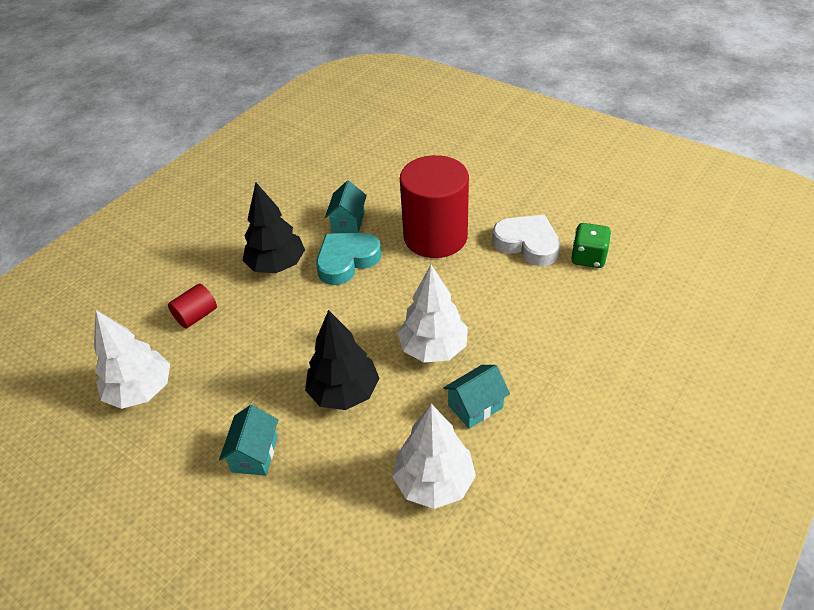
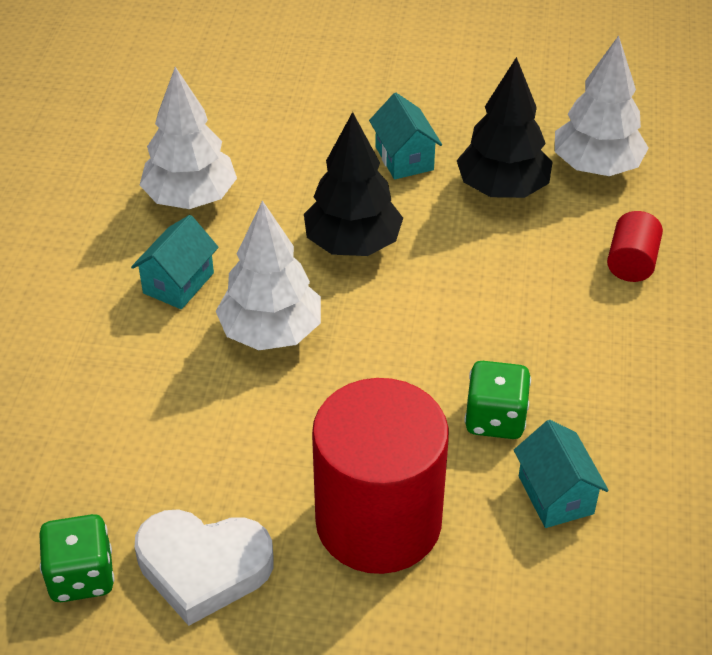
camera: 150 degrees right, 0 degrees up
(277, 265) = (598, 372): black tree -> black tree (502, 189)
(347, 261) = (495, 419): turquoise heart -> green dice

